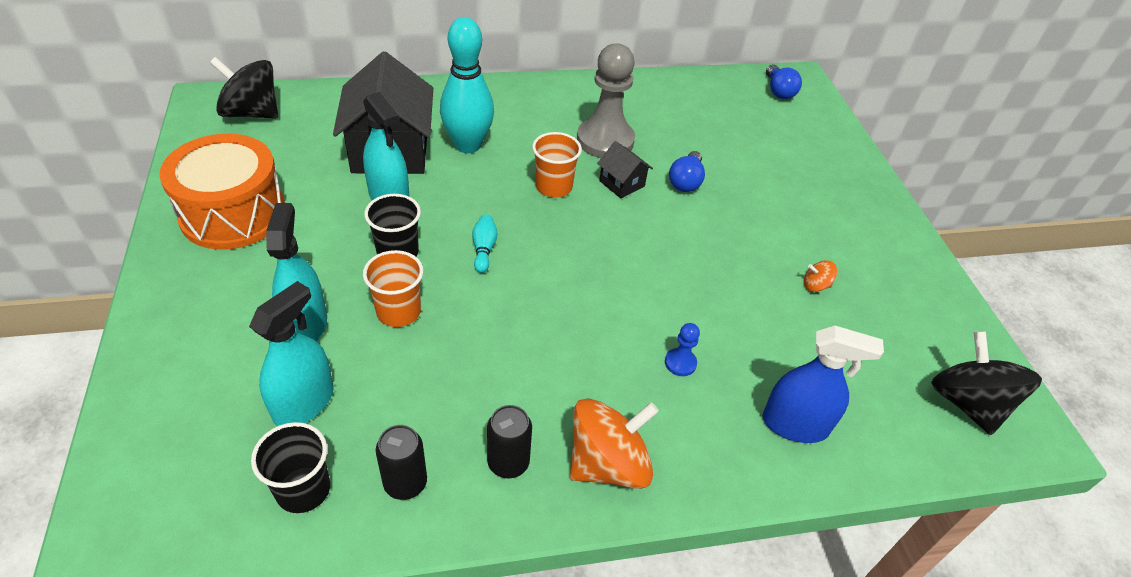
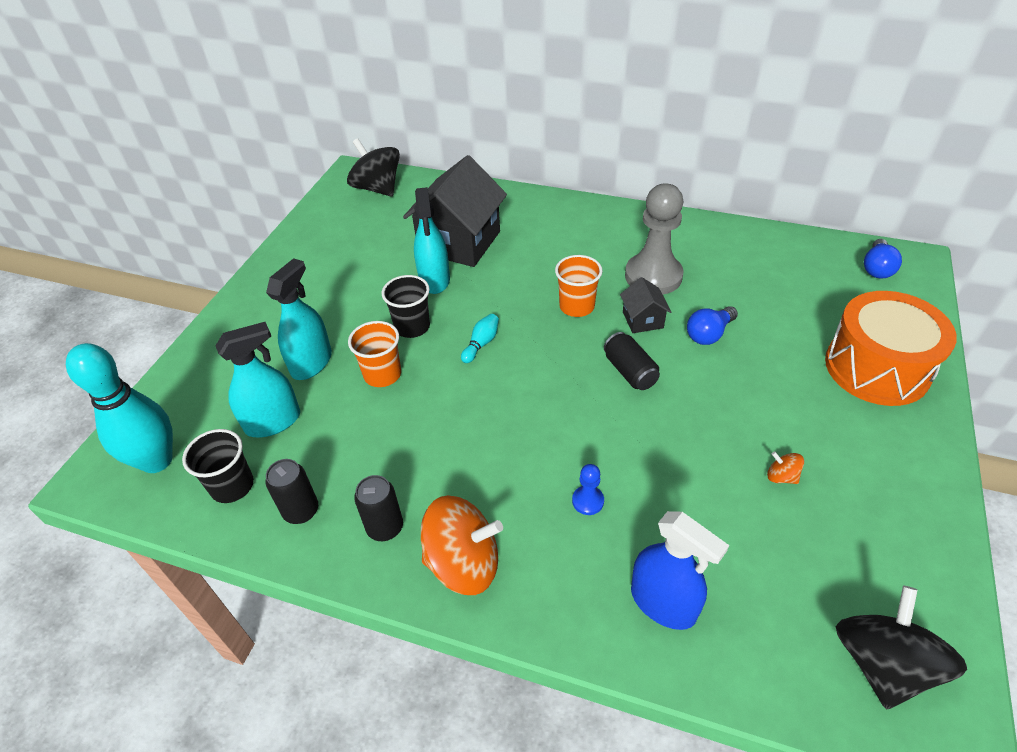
camera: 35 degrees right, 0 degrees up
(233, 213) = (317, 263): orange drum -> orange drum (876, 368)
(468, 145) = (526, 251): turquoise bowling pin -> turquoise bowling pin (157, 461)
(641, 234) = (630, 371): none -> black can

